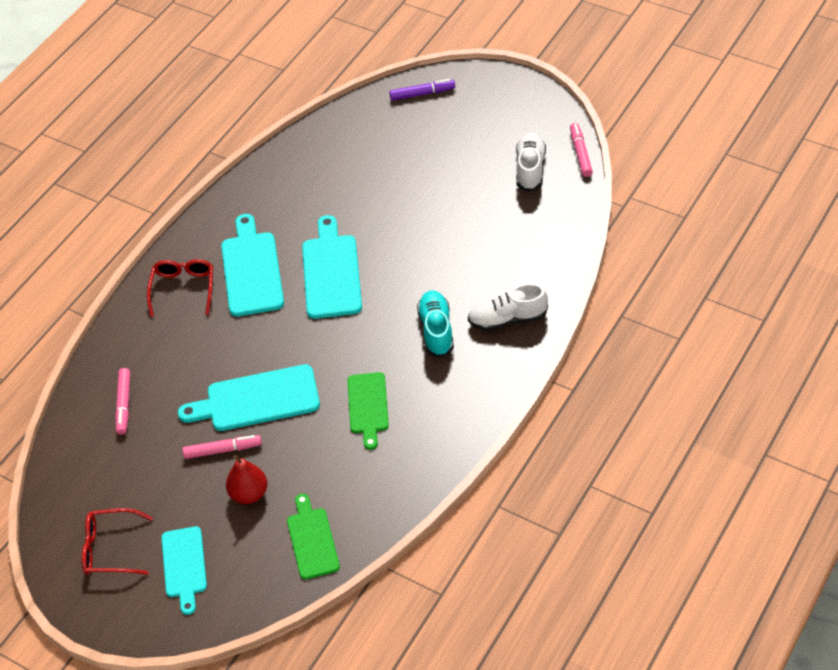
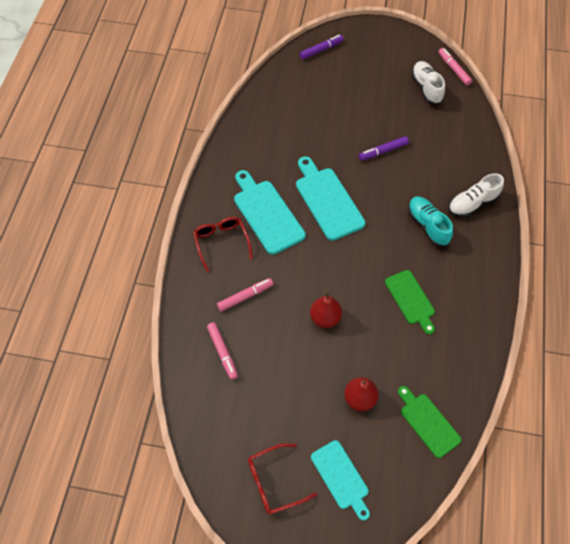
camera: 25 degrees left, 10 degrees up
(223, 450) = (320, 368): pink marker -> pink marker (245, 296)
(257, 399) = (325, 318): turquoise cutting board -> red pear
(431, 232) = (383, 151): none -> purple marker

